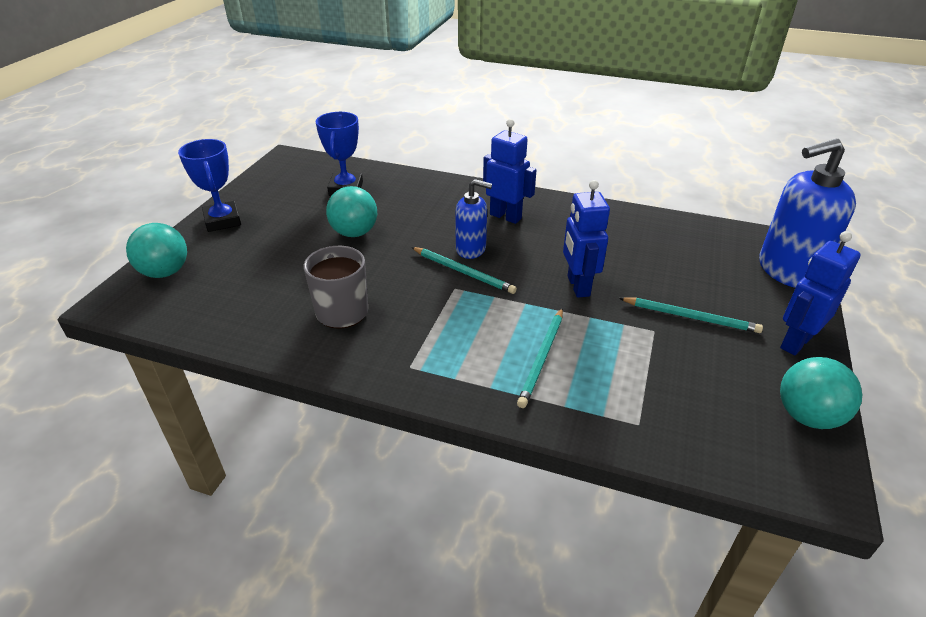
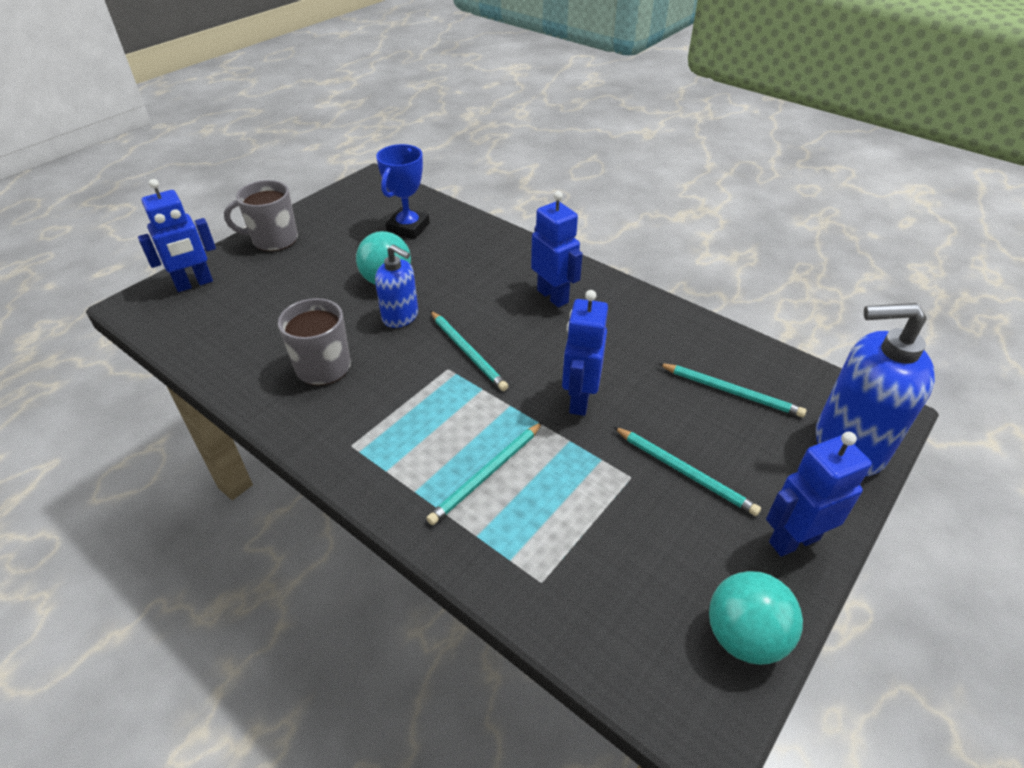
camera: 20 degrees right, 5 degrees up
(165, 272) = (194, 284): turquoise ball -> blue robot
(222, 221) = (273, 239): blue trophy -> grey mug
(471, 249) = (492, 327): blue soap dispenser -> blue soap dispenser (400, 317)
(685, 254) = (731, 392): none -> turquoise pencil

